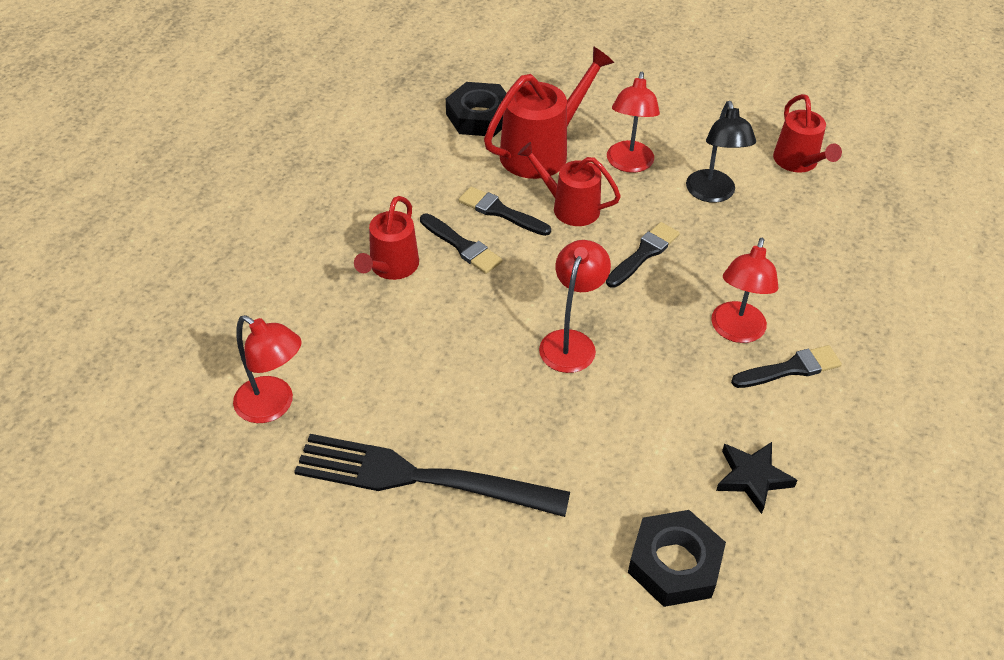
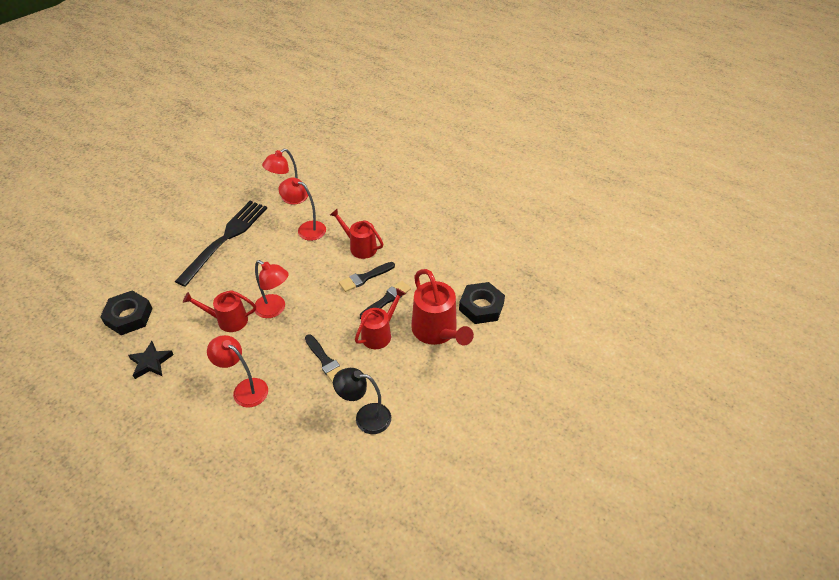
camera: 105 degrees right, 0 degrees up
(628, 164) = (410, 376): red lamp -> red lamp (306, 229)
(790, 369) = (205, 407): black brush -> none
(798, 162) = (380, 489): red watering can -> red watering can (227, 320)

